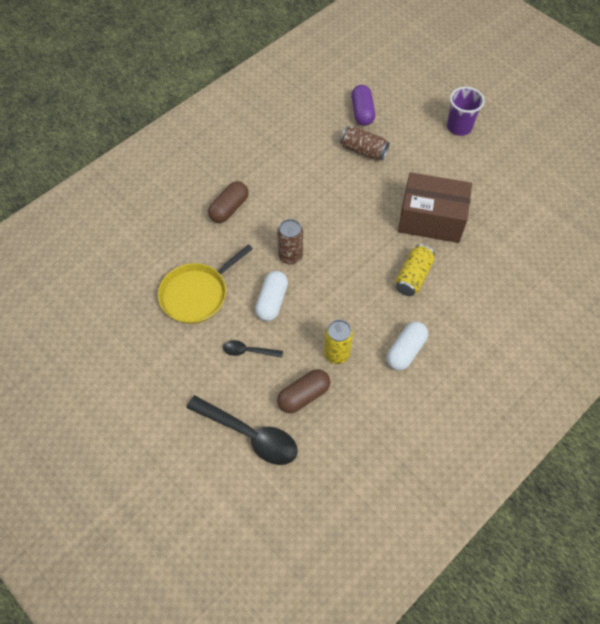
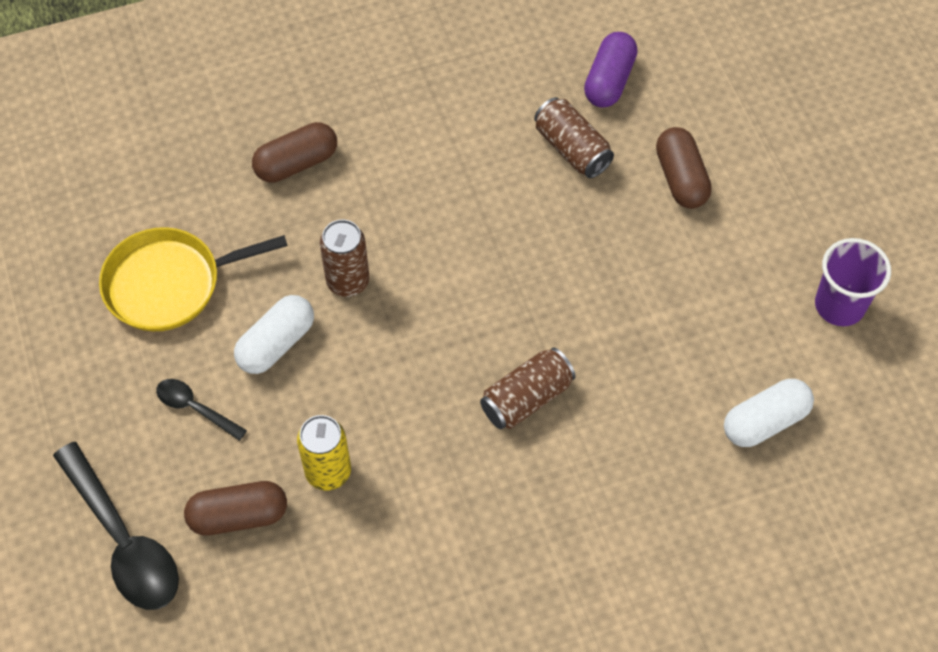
camera: 25 degrees right, 0 degrees up
(405, 351) = (440, 515): white capsule -> white capsule (765, 421)
(413, 276) = (526, 398): yellow can -> brown can
(423, 145) = (681, 178): none -> brown capsule
(431, 219) = (616, 313): brown box -> none
(459, 127) = (763, 170): purple cup -> purple cup (839, 305)

